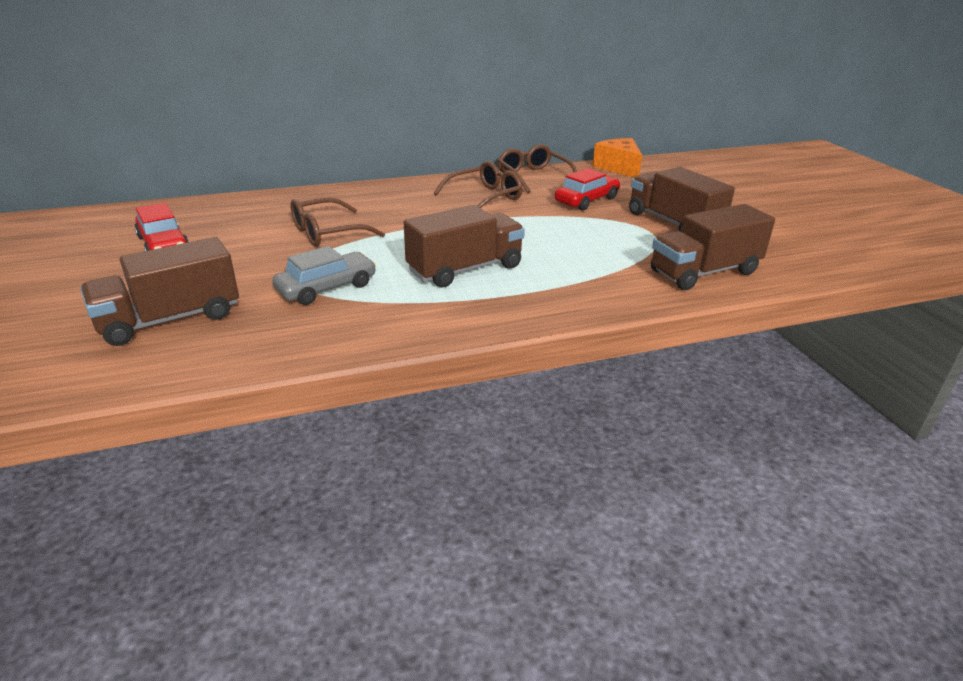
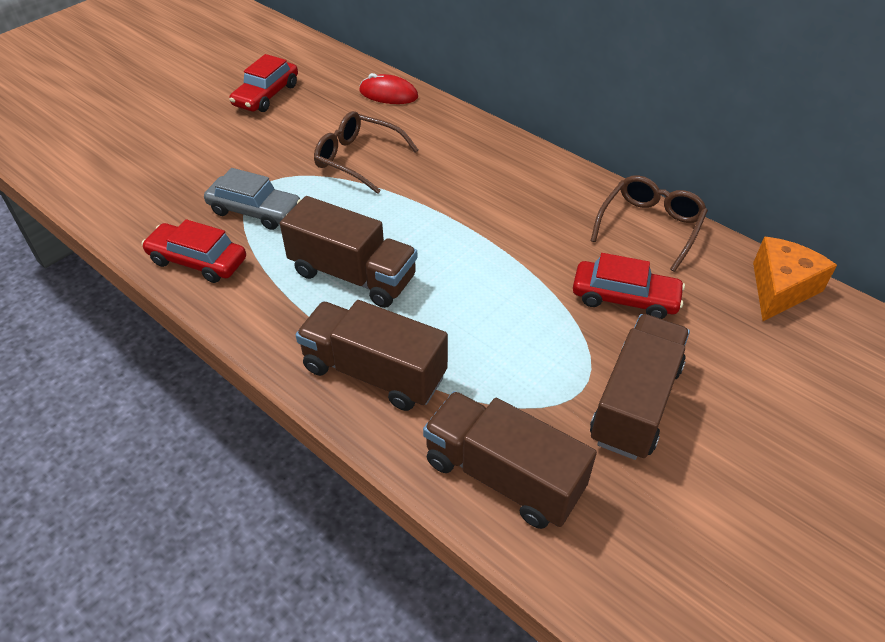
camera: 60 degrees right, 15 degrees up
(170, 319) = (157, 164): brown truck -> brown truck (374, 373)
(263, 202) = (388, 94): none -> red mouse
(357, 329) = (198, 261): none -> red car
(485, 197) = (544, 215): brown glasses -> none

